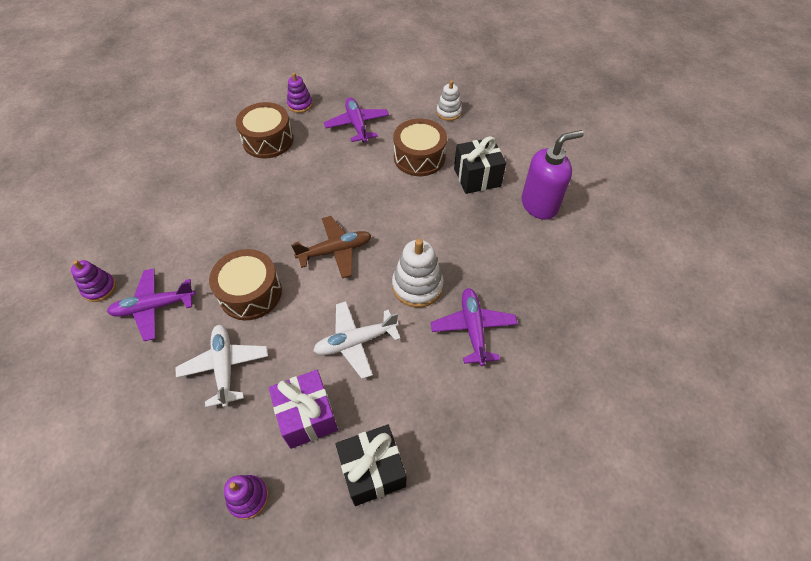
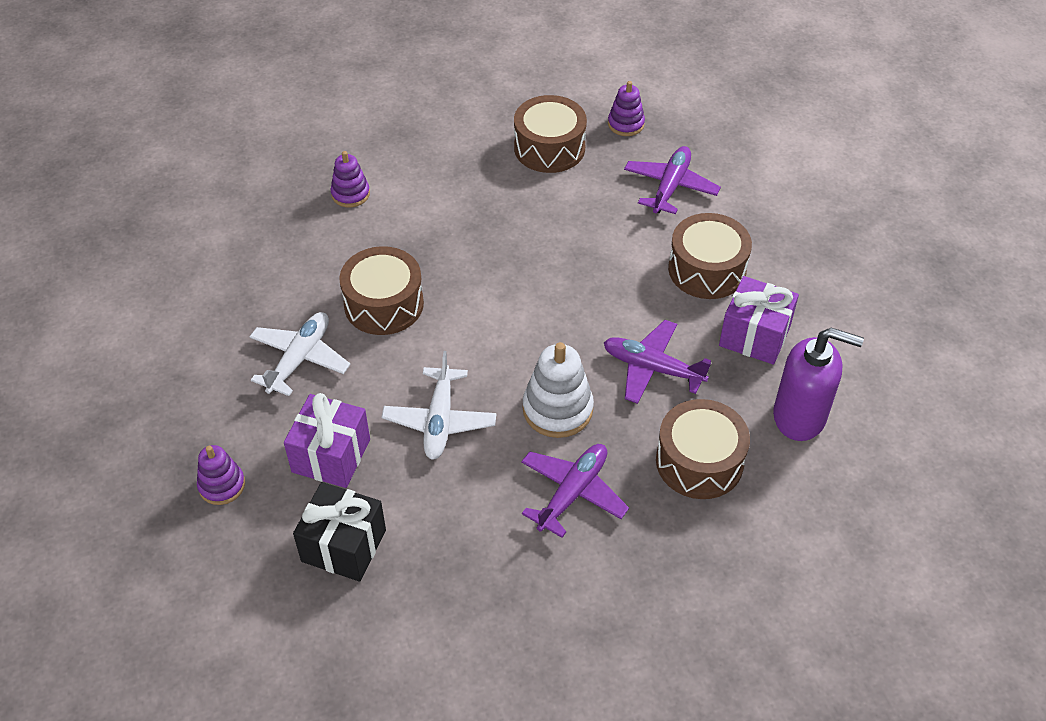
camera: 40 degrees right, 5 degrees down
(99, 288) = (255, 210): purple stacking toy -> purple stacking toy (350, 194)
(154, 307) = (286, 260): purple plane -> purple plane (652, 368)
(335, 251) = (507, 316): brown plane -> none
(356, 342) = (440, 421): white plane -> white plane turned 105 degrees counterclockwise
(448, 112) = (803, 235): white stacking toy -> none
(477, 177) = (754, 336): black gift -> purple gift
(518, 262) = (699, 461): none -> brown drum

